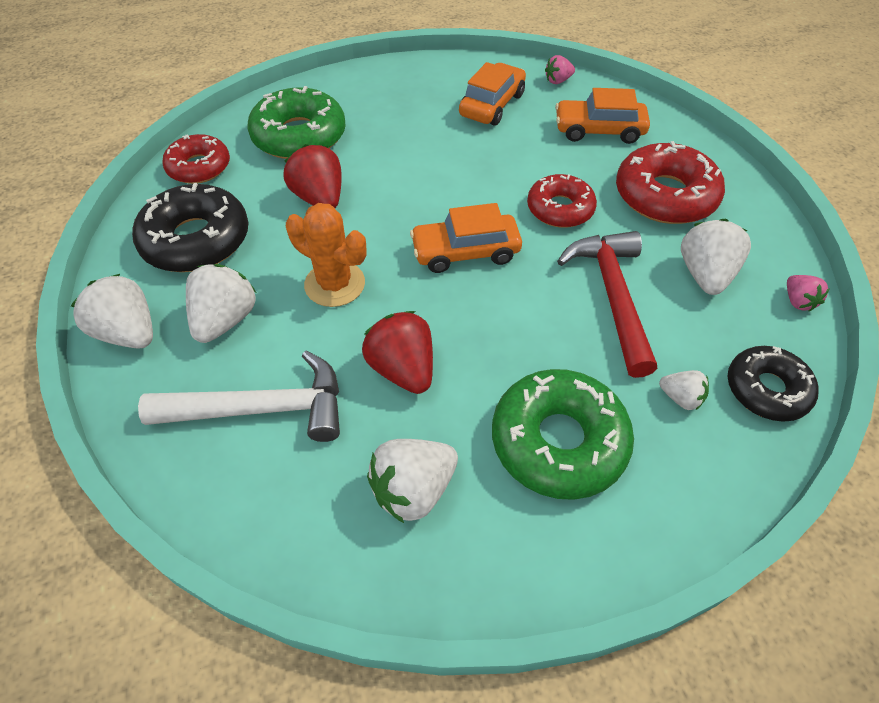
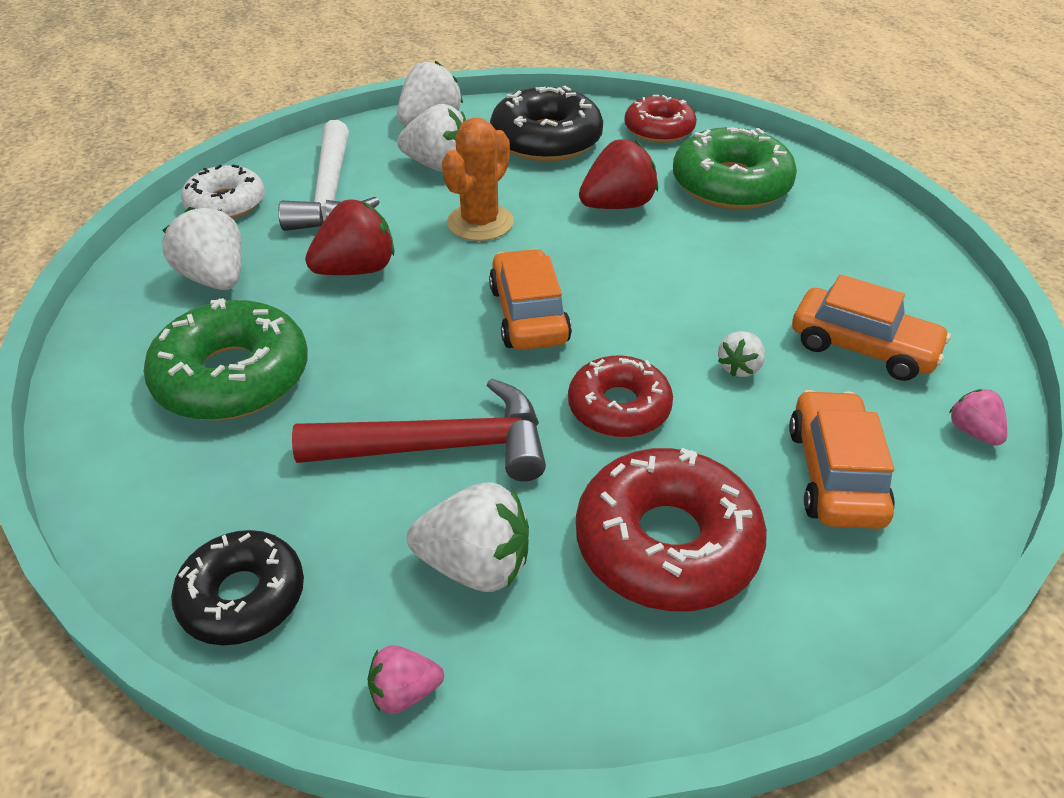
camera: 90 degrees right, 10 degrees down
(266, 513) = (226, 203): none -> white donut
(680, 398) = (257, 494): white strawberry -> white strawberry (739, 367)

